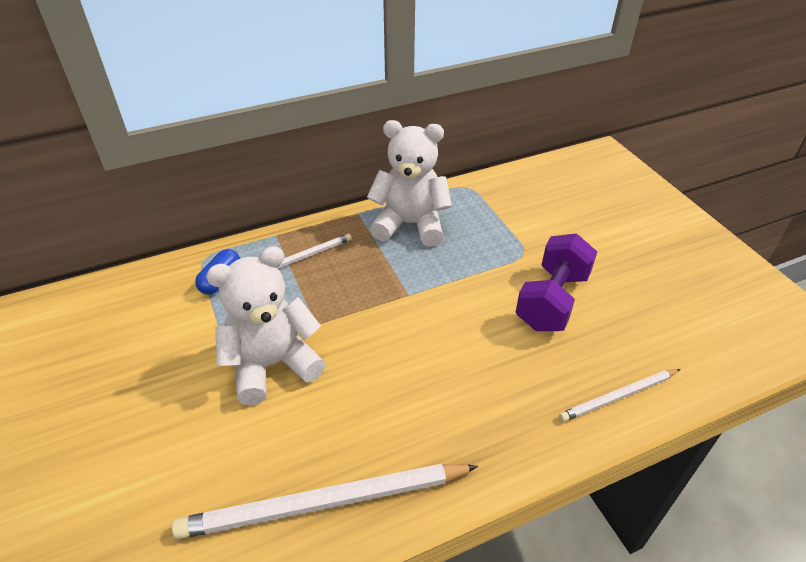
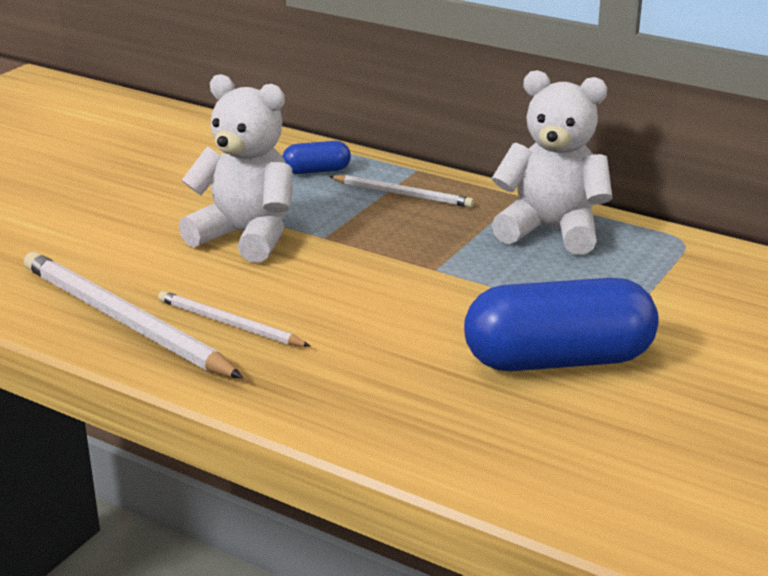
camera: 55 degrees right, 15 degrees down
(410, 224) = (551, 230): white teddy bear -> white teddy bear turned 45 degrees counterclockwise
(552, 300) = (558, 360): purple dumbbell -> blue capsule
(618, 396) = (456, 450): white pencil -> white pencil (229, 324)

